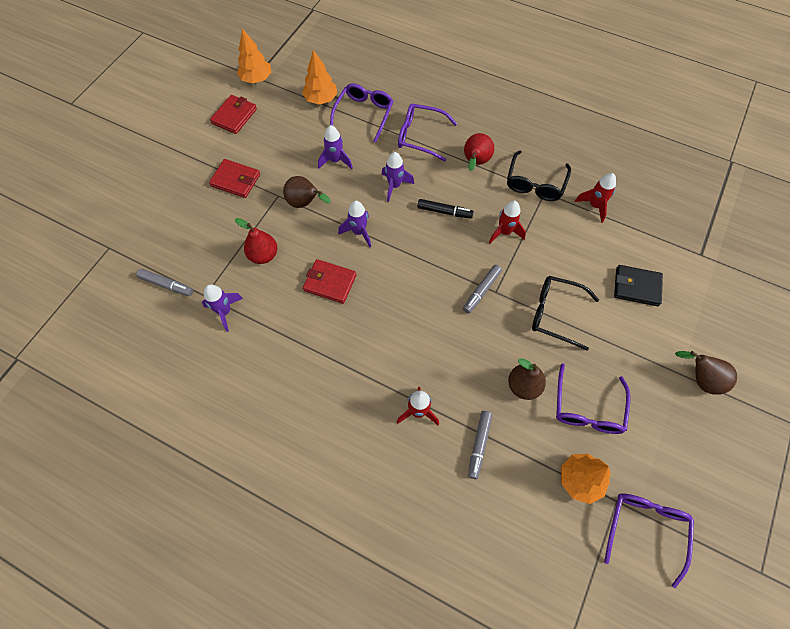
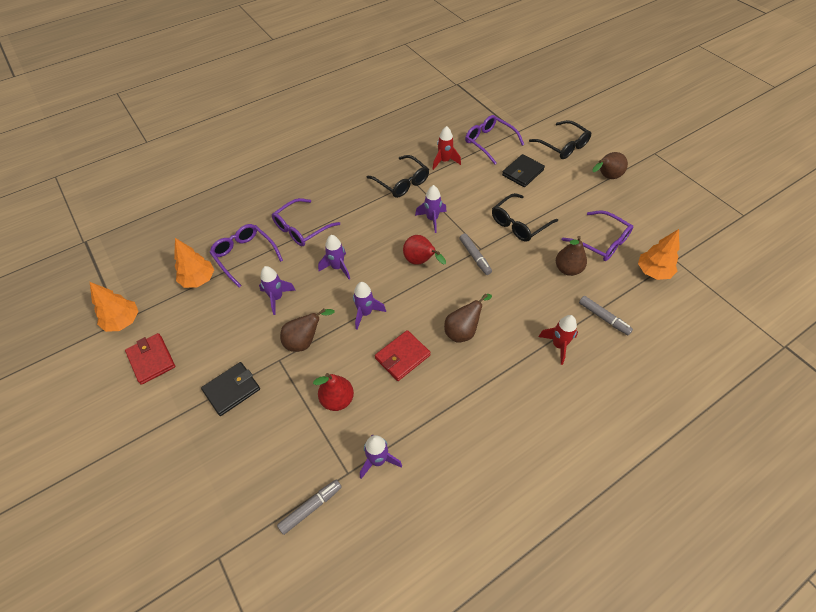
camera: 60 degrees left, 10 degrees down
(235, 180) = (232, 390): red wallet -> black wallet
(385, 319) = (463, 331): none -> brown pear
(444, 212) = (387, 246): black marker -> none
(475, 162) = (356, 207): red pear -> red pear (420, 261)
(504, 232) = (432, 219): red rocket -> purple rocket
(645, 530) = (700, 255): purple glasses -> purple glasses (489, 142)
(717, 312) = (563, 146): none -> black glasses

